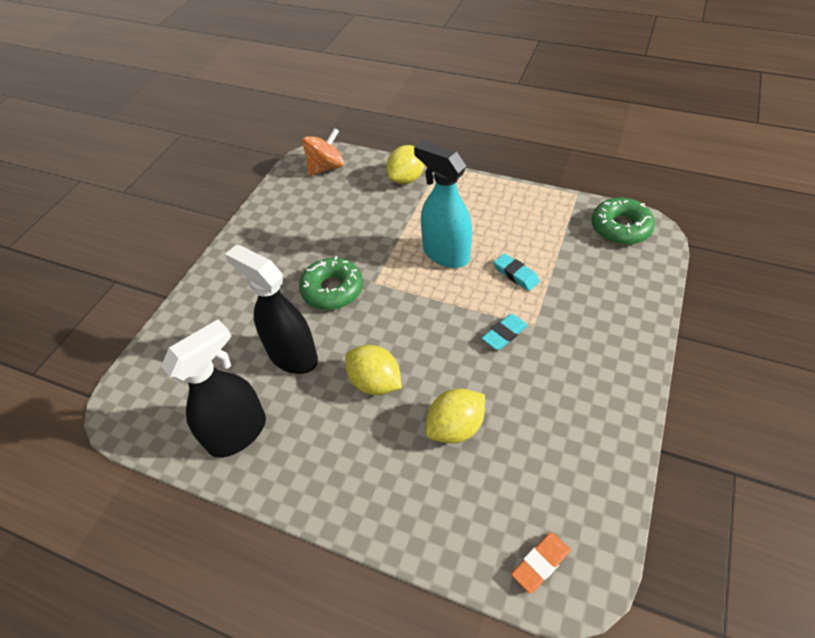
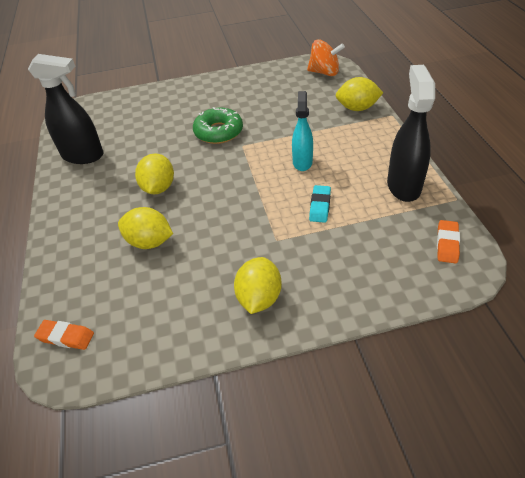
camera: 55 degrees right, 5 degrees down
(292, 356) = (152, 145): black spray bottle -> black spray bottle (403, 186)
(445, 254) = (302, 162): turquoise spray bottle -> turquoise spray bottle, size x0.65
(504, 334) = (253, 228): turquoise eraser -> none
(596, 374) = (259, 298): none -> yellow lemon
(620, 228) = (447, 244): green donut -> orange eraser

